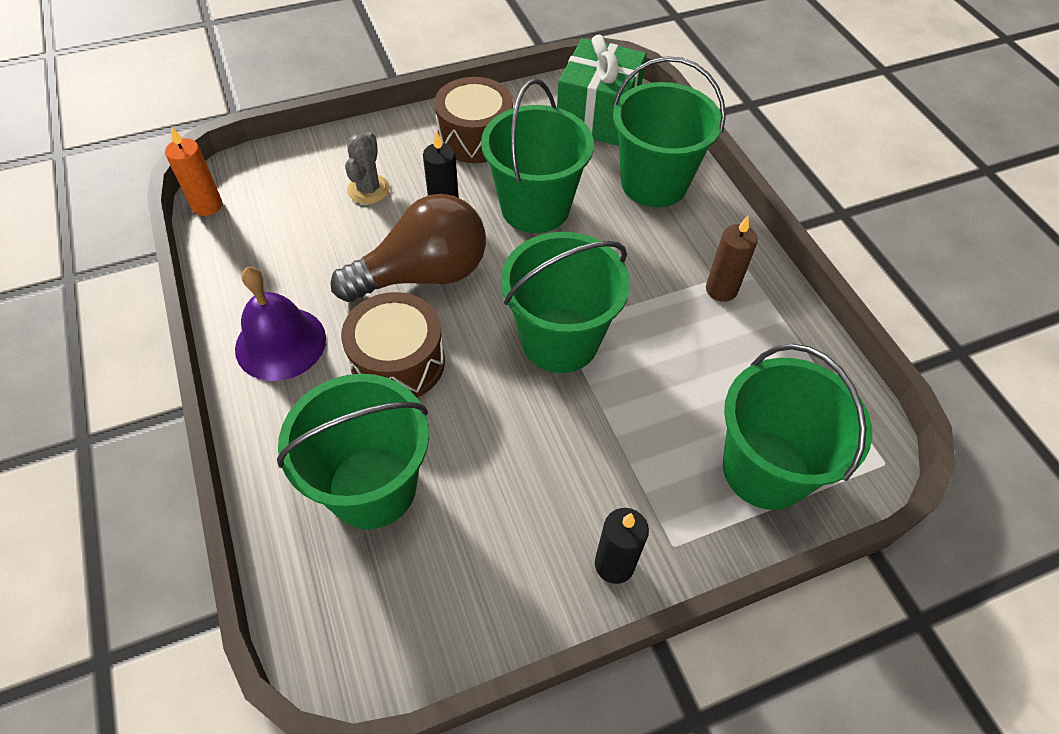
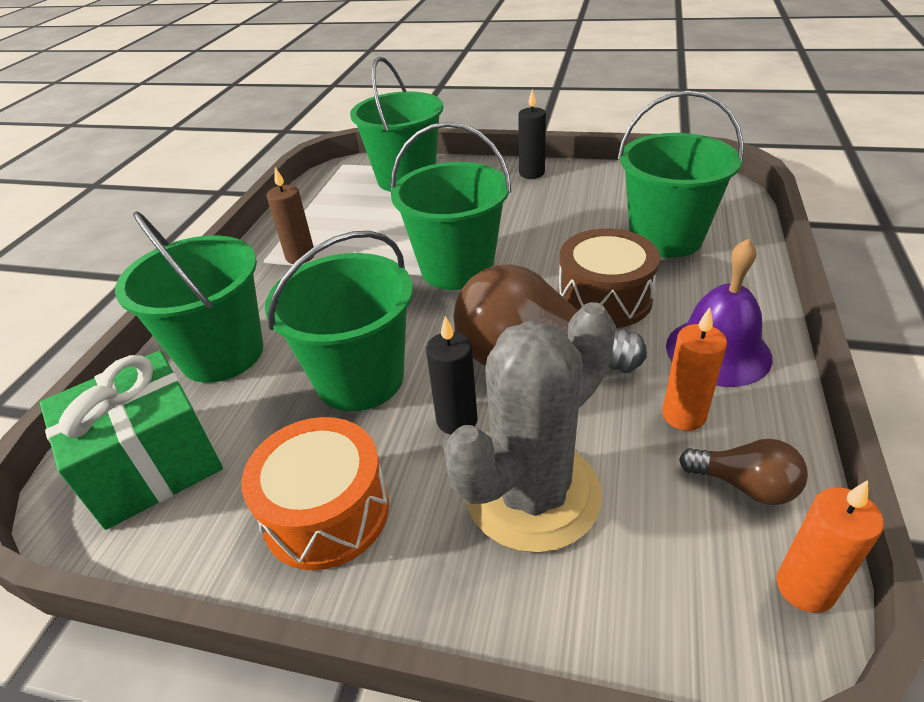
camera: 140 degrees left, 15 degrees down
(244, 244) = (745, 485): none -> brown light bulb
(294, 275) = (683, 415): none -> orange candle
(368, 189) = (532, 494): grey cactus -> grey cactus, size x2.01
(475, 137) = (326, 512): brown drum -> orange drum

